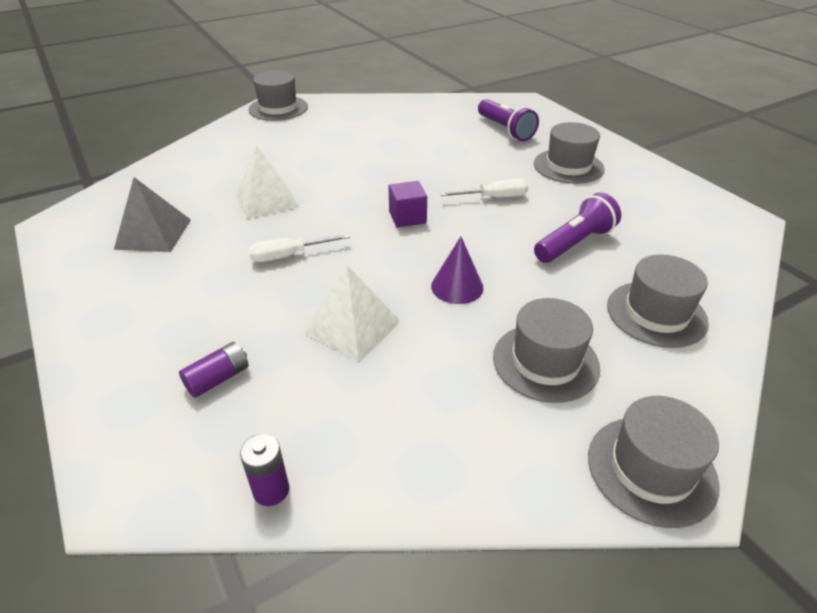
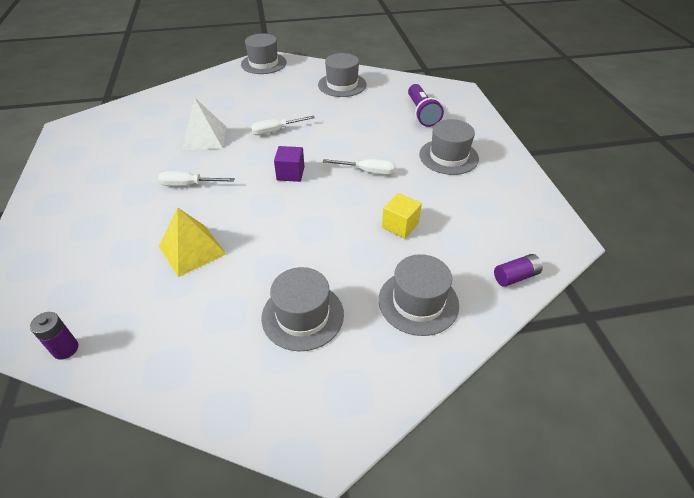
camera: 20 degrees right, 5 degrees up
(153, 234) = (118, 148): grey pyramid -> none
(218, 378) = (87, 263): purple battery -> purple battery (515, 276)
(352, 176) = (275, 131): none -> white screwdriver
(352, 326) = (192, 250): white pyramid -> yellow pyramid
(457, 286) = (284, 238): purple cone -> none
(574, 243) = (400, 225): purple flashlight -> yellow cube
(651, 469) = (314, 422): grey hat -> grey hat (342, 85)

